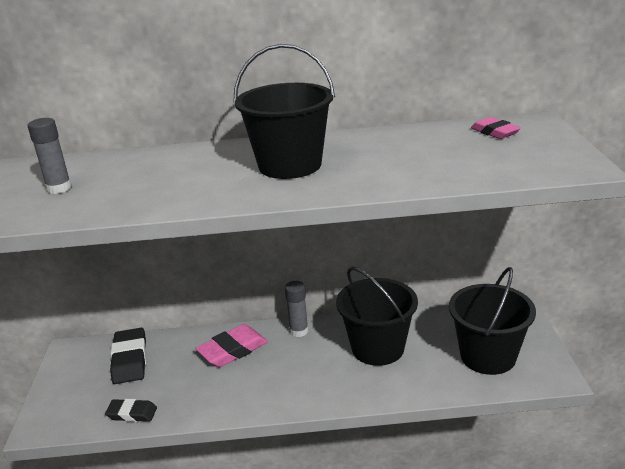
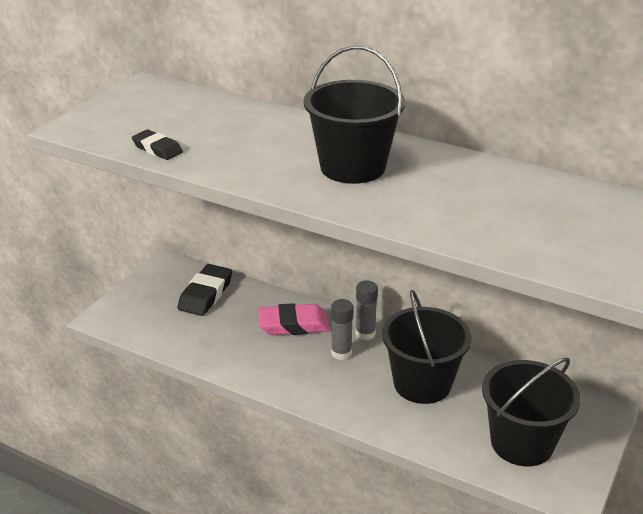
camera: 30 degrees right, 5 degrees up
(59, 188) = (158, 120): grey glue stick -> grey glue stick (341, 353)
(132, 413) = (173, 341): black eraser -> black eraser (157, 149)
(495, 132) = (589, 204): pink eraser -> none

